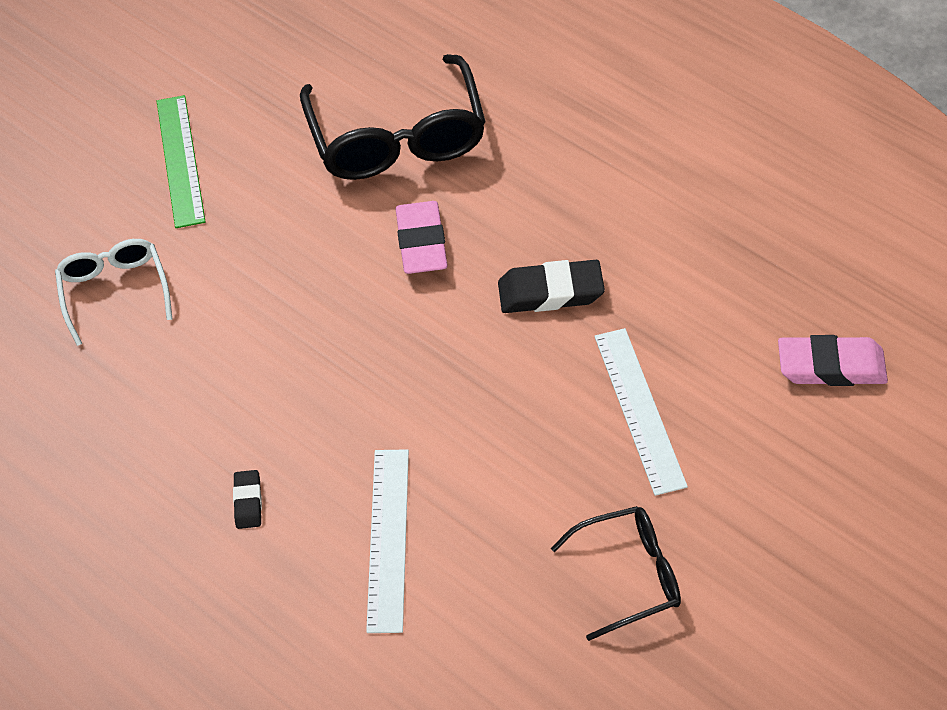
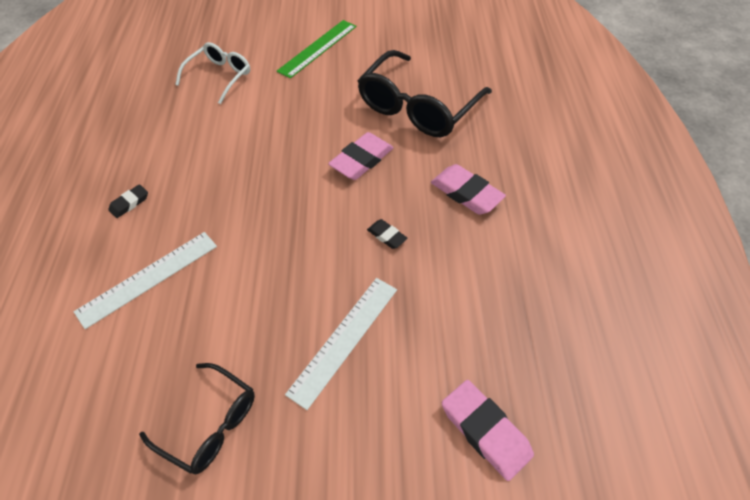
camera: 45 degrees right, 0 degrees up
(550, 292) = (387, 236): black eraser -> black eraser, size x0.54
(565, 187) = (466, 193): none -> pink eraser

